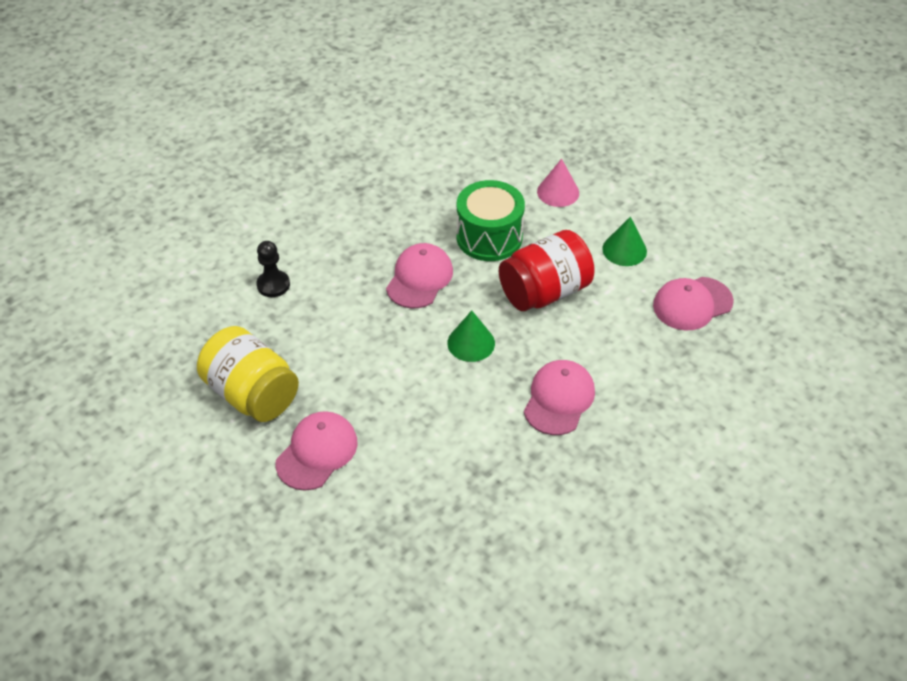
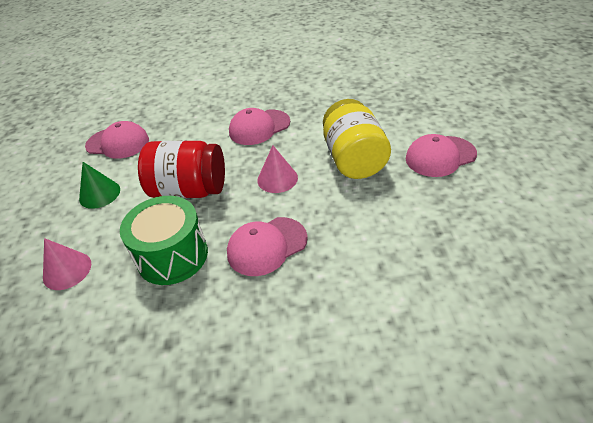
camera: 140 degrees left, 5 degrees down
(252, 394) = (476, 212): yellow jar -> yellow jar (354, 159)
(273, 285) = (409, 310): black pawn -> none
(471, 343) = (277, 179): green cone -> pink cone

